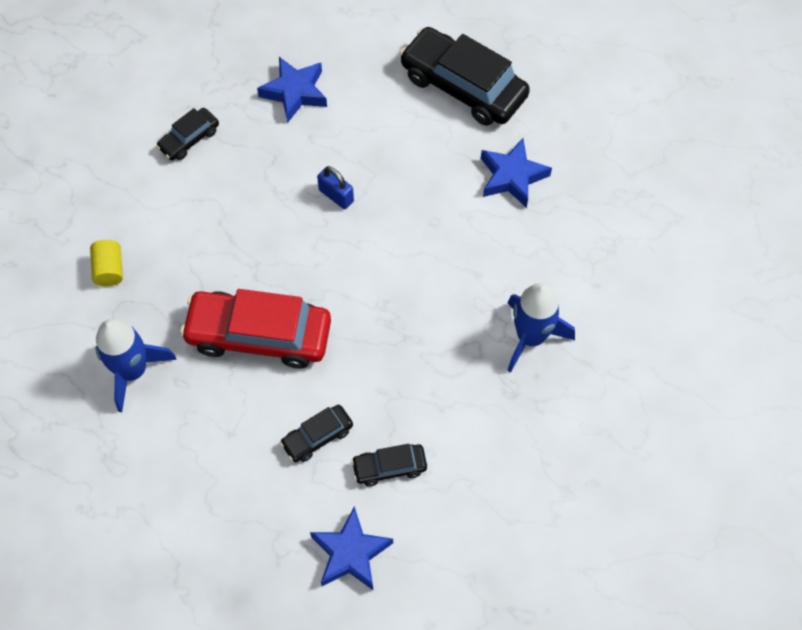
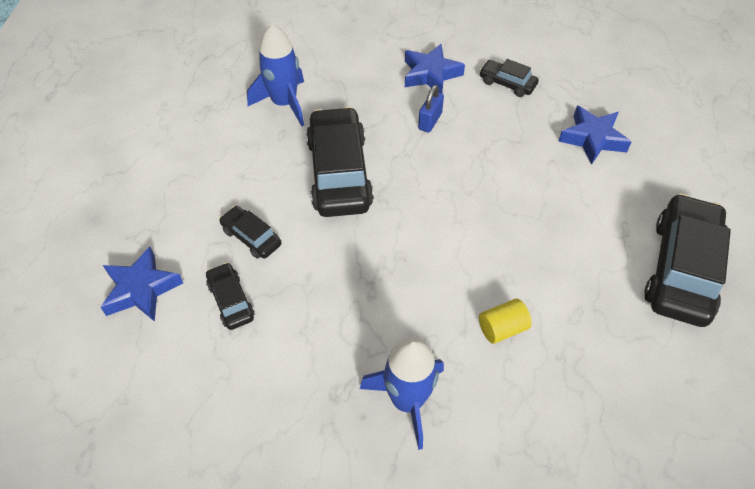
camera: 75 degrees right, 10 degrees down
(109, 269) = (368, 68): yellow cylinder -> yellow cylinder (502, 328)
(259, 335) = (339, 173): red car -> black car
(336, 196) = (500, 193): blue padlock -> blue padlock (430, 121)
(512, 177) = (596, 340): blue star -> blue star (430, 74)

